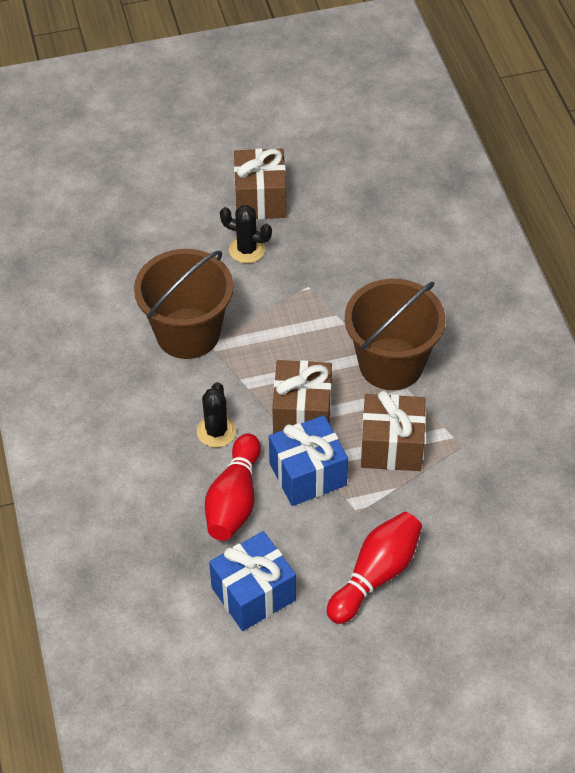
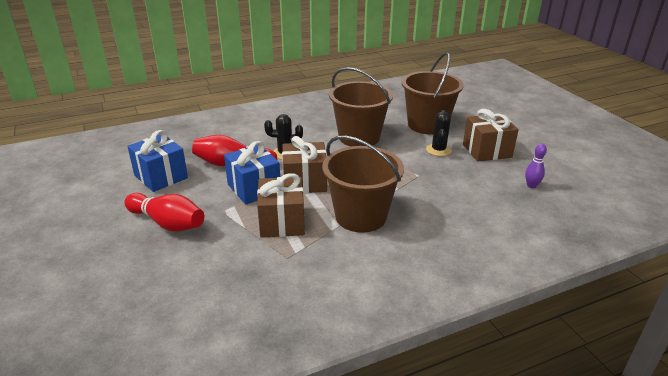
camera: 80 degrees right, 20 degrees down
(168, 244) = (427, 125): none -> brown bucket
(353, 183) = (531, 186): none -> purple bowling pin

